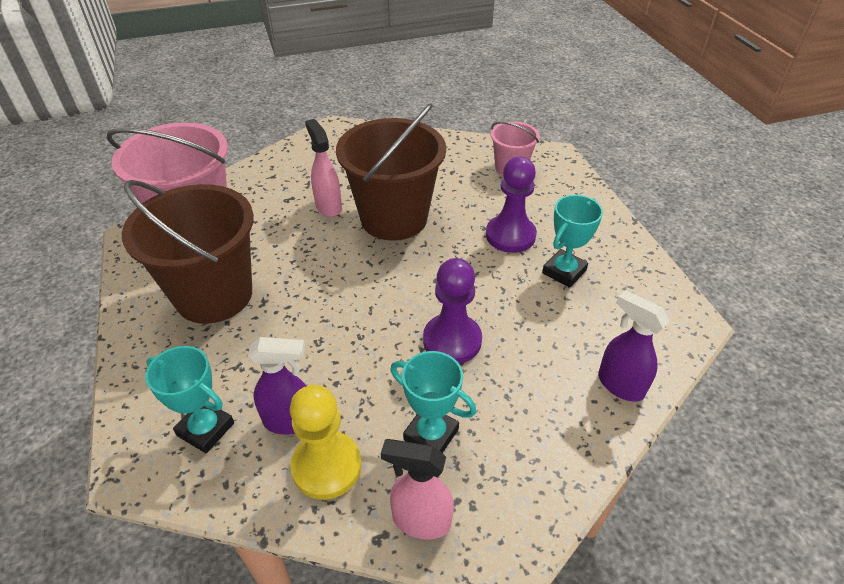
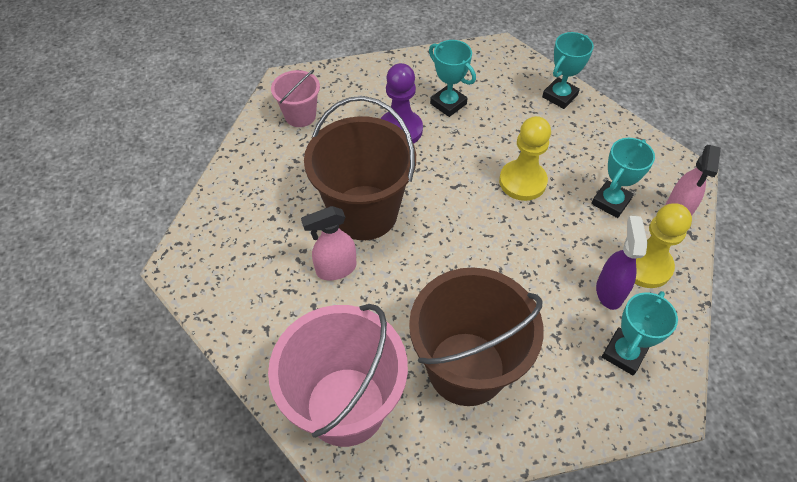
camera: 85 degrees left, 10 degrees up
(452, 340) = (522, 182): purple pawn -> yellow pawn
(620, 385) = (559, 96): purple spray bottle -> turquoise trophy

